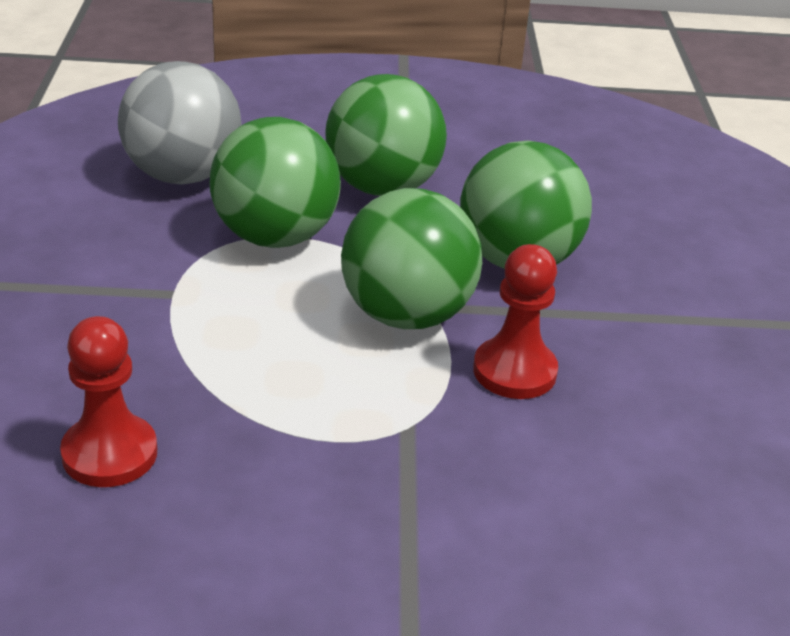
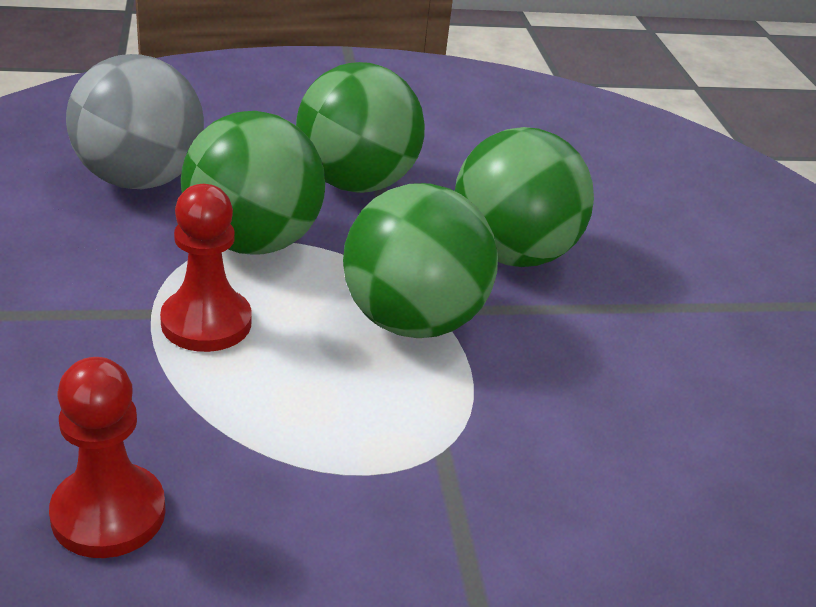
camera: 10 degrees left, 0 degrees up
(514, 371) = (540, 376): red pawn -> red pawn (206, 323)

